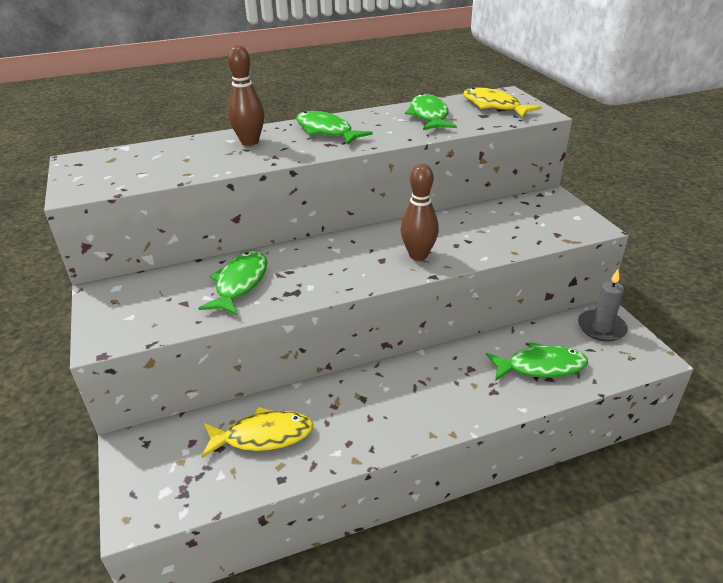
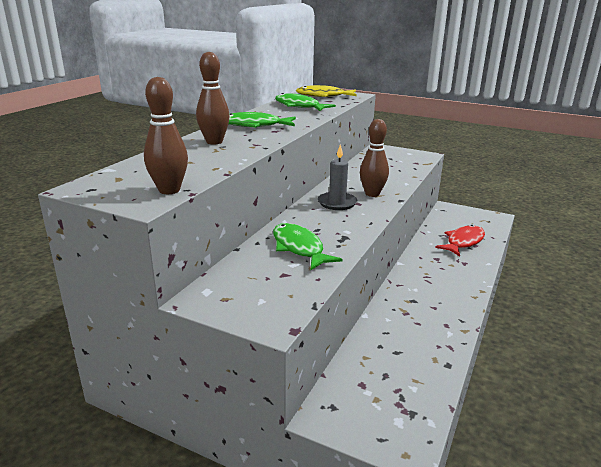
camera: 45 degrees left, 10 degrees down
(112, 185) = (169, 190): none -> brown bowling pin
(263, 436) = (398, 352): yellow fish -> none
(541, 366) = (463, 242): green fish -> red fish
(601, 328) = (457, 214): grey candle -> grey candle (337, 203)

